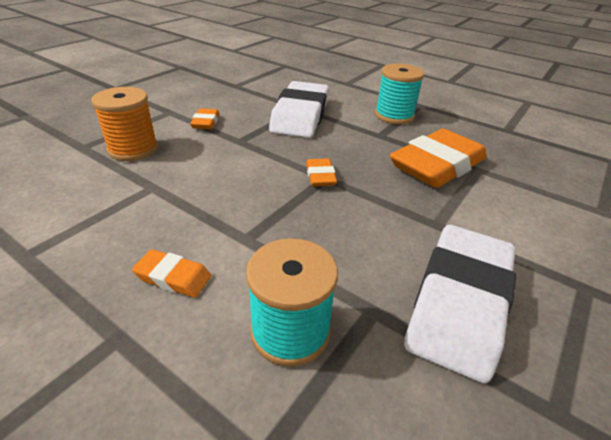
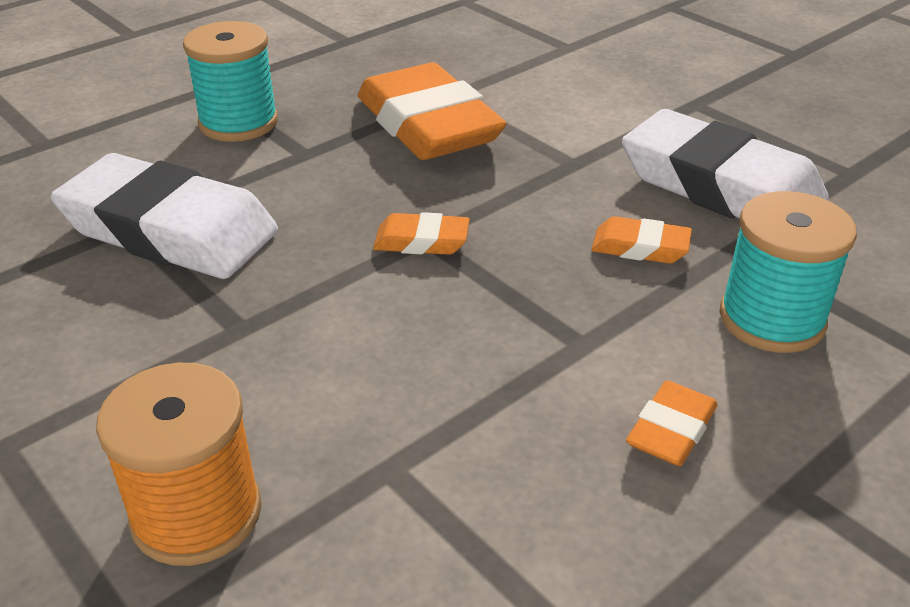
camera: 75 degrees left, 0 degrees up
(206, 122) = (115, 377): orange eraser -> orange eraser (640, 247)

